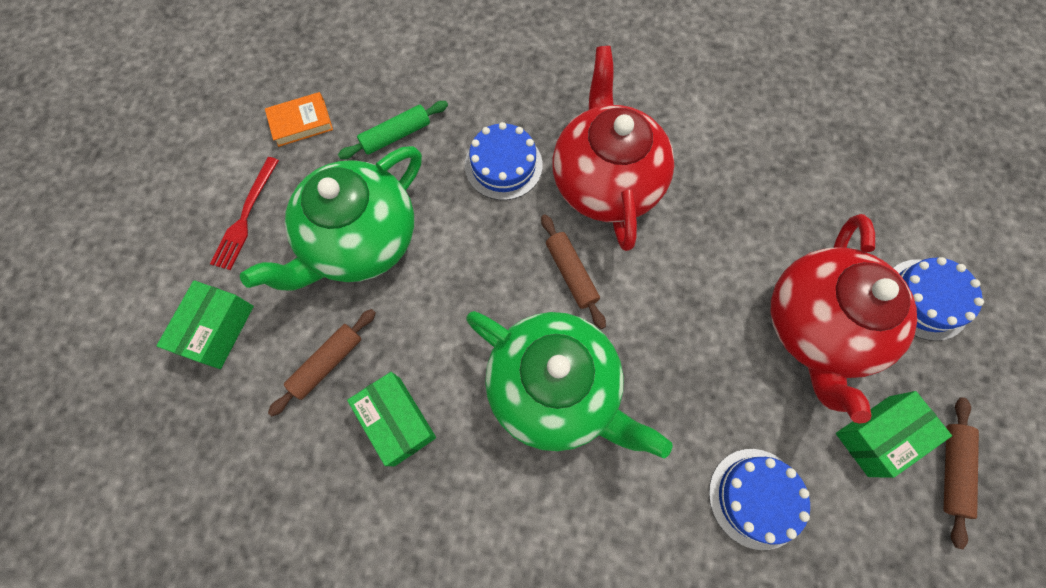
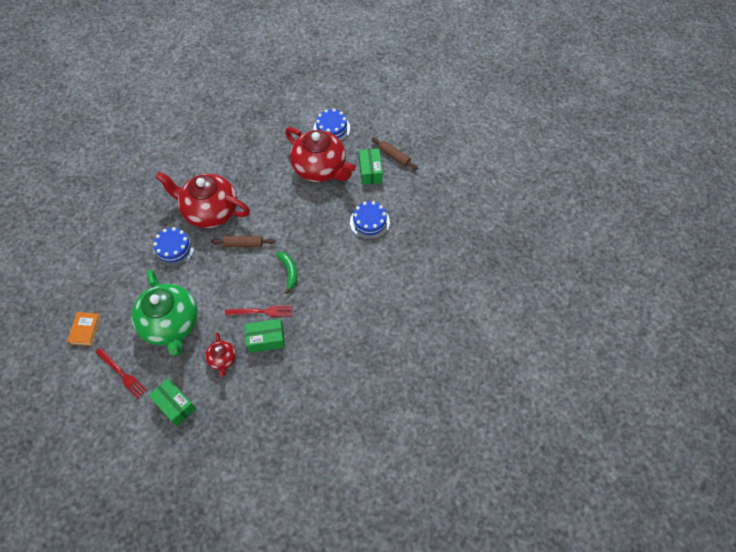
camera: 65 degrees left, 10 degrees down
(327, 363) = (222, 359): brown rolling pin -> red teapot
(396, 135) = (125, 288): green rolling pin -> none
(449, 381) = (261, 311): none -> red fork
(555, 389) = (289, 272): green teapot -> green banana

